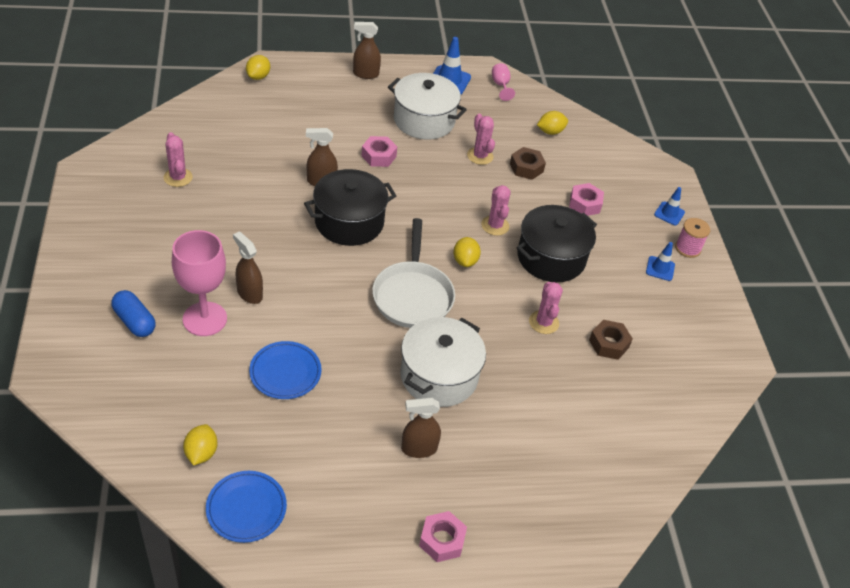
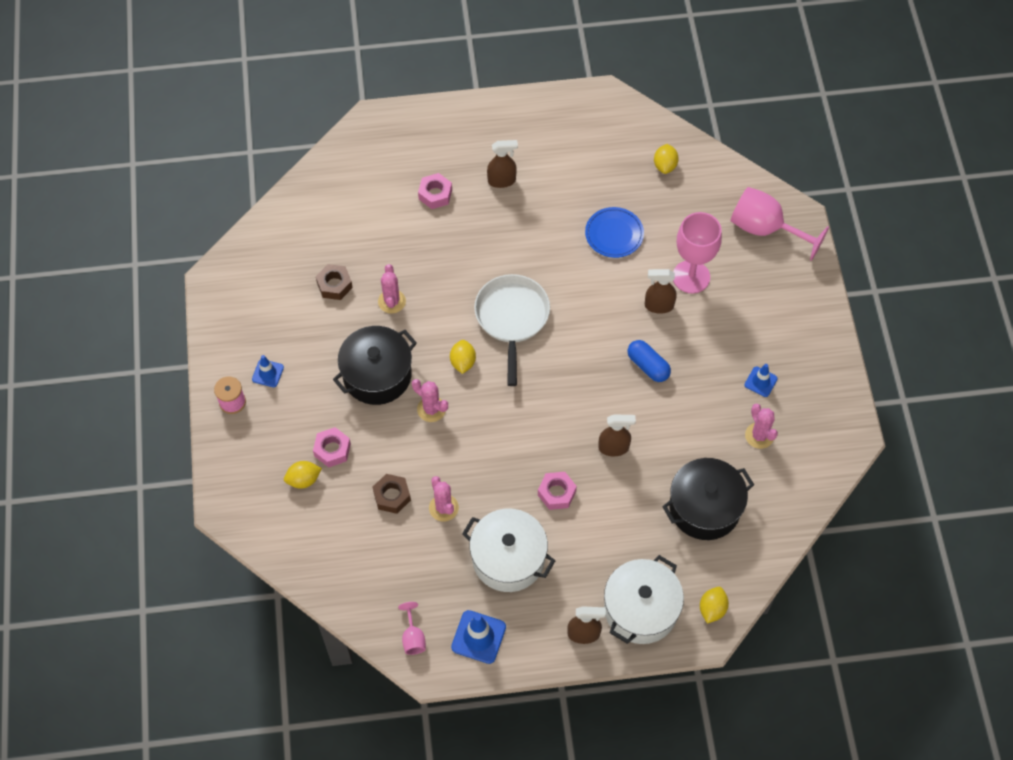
camera: 175 degrees left, 15 degrees up
(97, 363) = (765, 229): none -> pink goblet
(134, 321) = (748, 269): blue capsule -> blue capsule (648, 366)
(246, 508) = (623, 130): blue plate -> none
(249, 293) = (658, 306): brown spray bottle -> brown spray bottle turned 135 degrees clockwise
(349, 222) = (579, 397): black pot -> black pot (704, 507)
(439, 376) = (487, 242): white pot -> white pot (640, 609)
(442, 540) = (483, 118): pink nut -> pink nut (435, 194)
(495, 225) = (431, 409): pink cactus -> pink cactus turned 45 degrees counterclockwise
(550, 132) = (358, 559): yellow lemon -> yellow lemon (303, 479)
(669, 213) = (241, 447): blue traffic cone -> blue traffic cone (760, 382)

